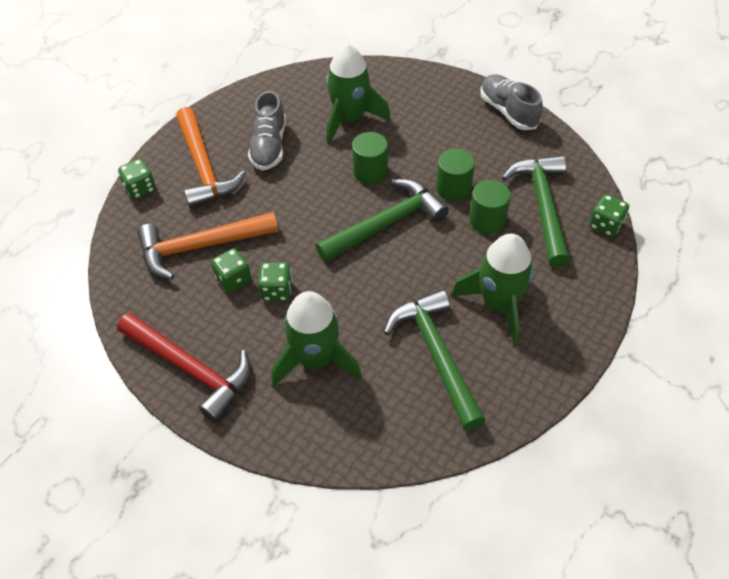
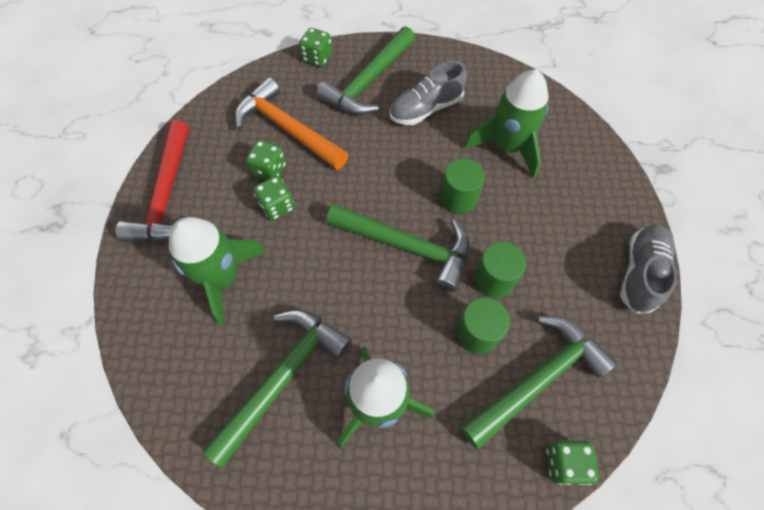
camera: 55 degrees right, 10 degrees up
(204, 167) = (369, 81): orange hammer -> green hammer

